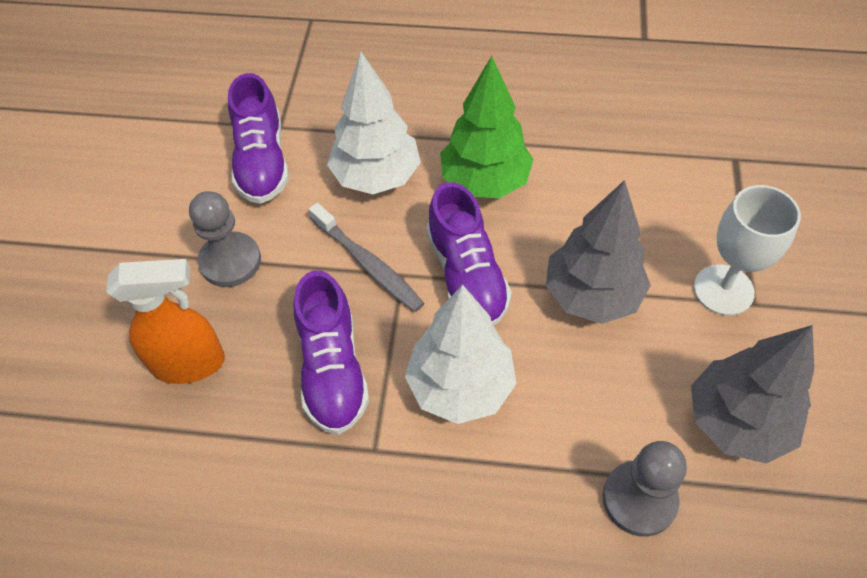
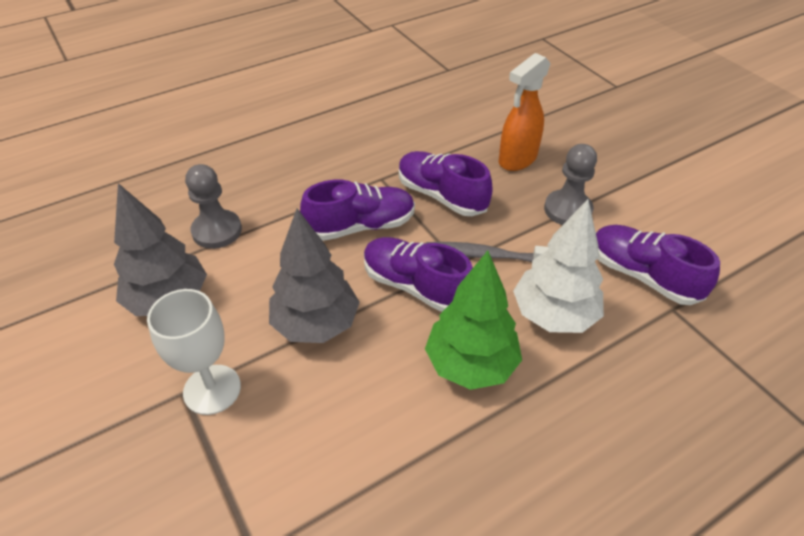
camera: 140 degrees right, 10 degrees down
(460, 386) = (361, 226): white tree -> purple shoe

